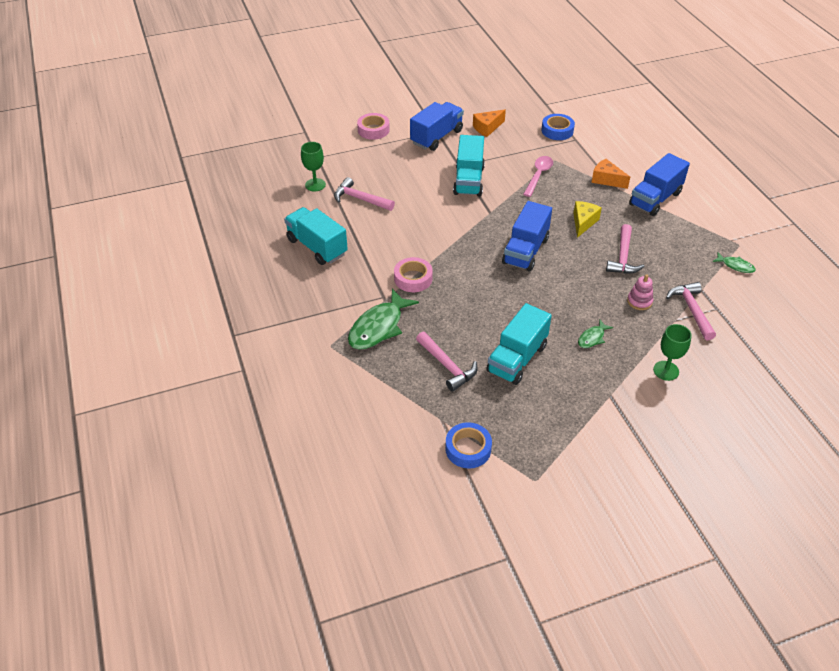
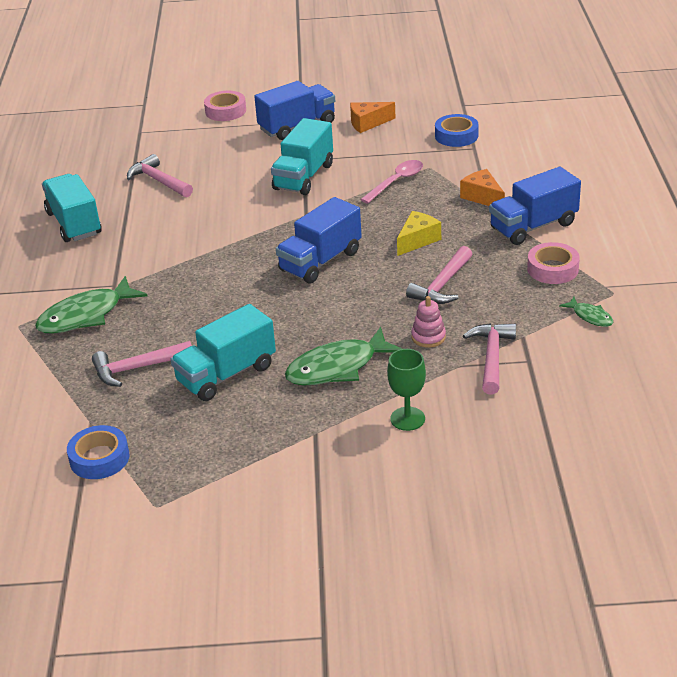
camera: 20 degrees right, 10 degrees down
(315, 185) = (117, 160): green goblet -> none
(413, 278) = (162, 271): pink tape -> pink tape (552, 269)
(447, 366) = (137, 368): pink hammer -> pink hammer turned 90 degrees clockwise
(592, 338) = (337, 367): green fish -> green fish, size x2.02

